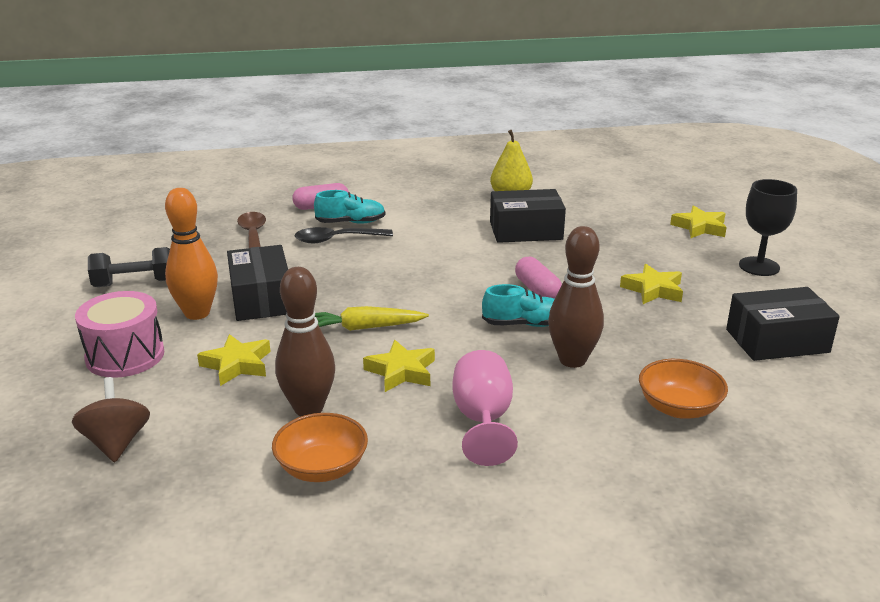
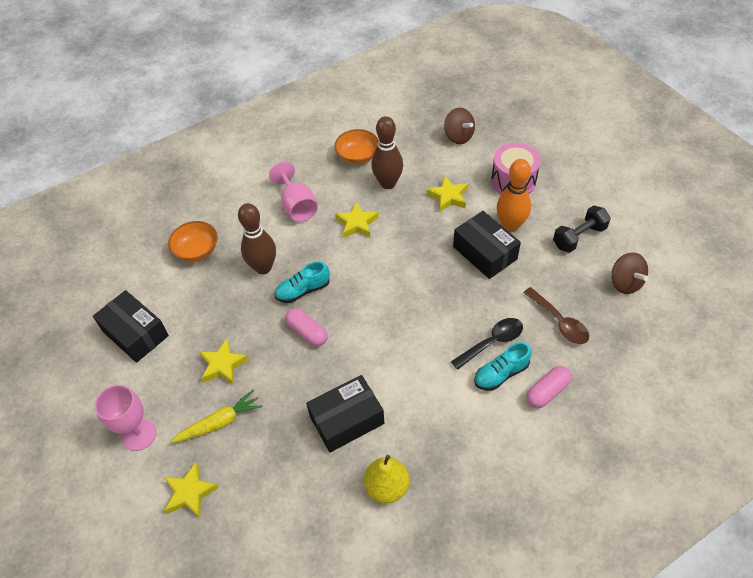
camera: 160 degrees right, 25 degrees up
(148, 242) = (625, 283): none -> brown spinning top
(364, 328) = (400, 250): yellow carrot -> yellow carrot (219, 422)
(759, 266) = (139, 435): black goblet -> pink goblet
(777, 341) = (135, 333): black box -> black box turned 75 degrees clockwise

